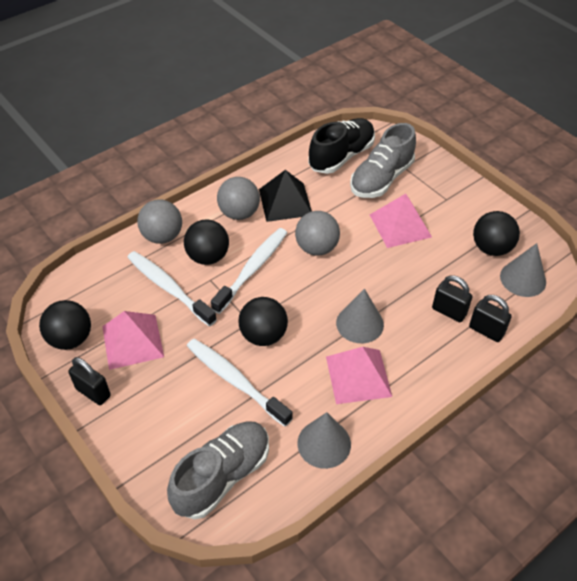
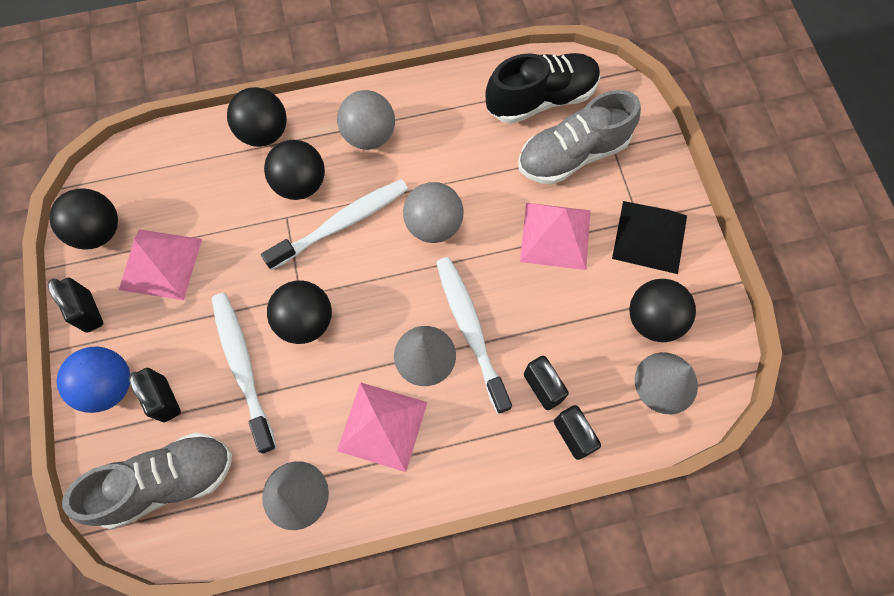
camera: 25 degrees right, 20 degrees up
(139, 433) = (109, 386): none -> blue ball
(162, 236) = (264, 133): grey ball -> black ball
(169, 288) = (235, 209): white toothbrush -> white toothbrush (471, 330)
(188, 424) = (164, 399): none -> black padlock
(285, 202) = (432, 141): black pyramid -> black pyramid (649, 236)

